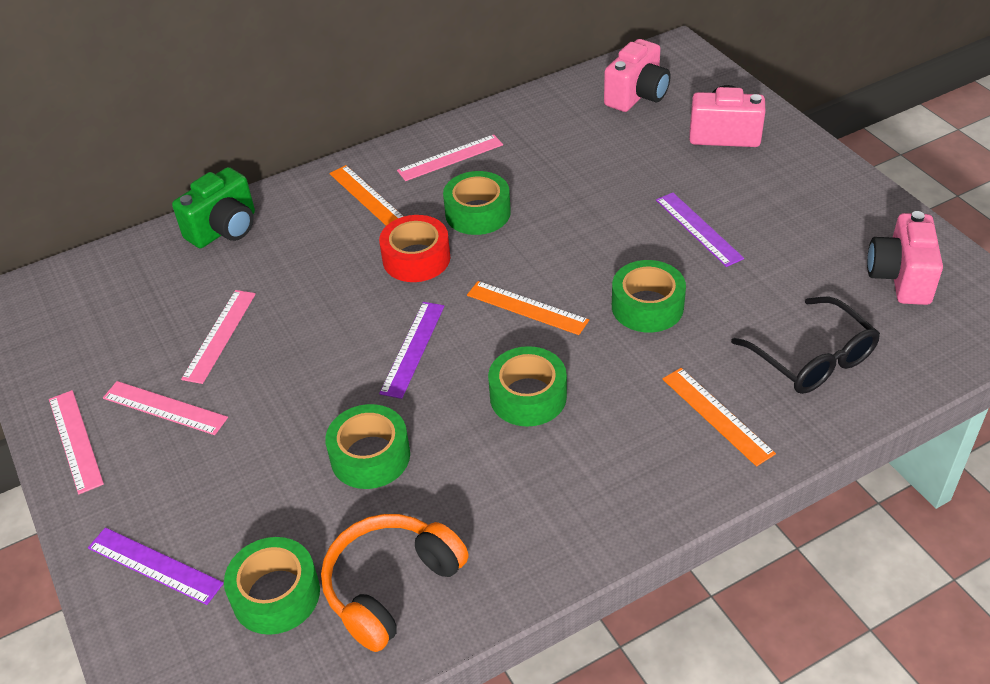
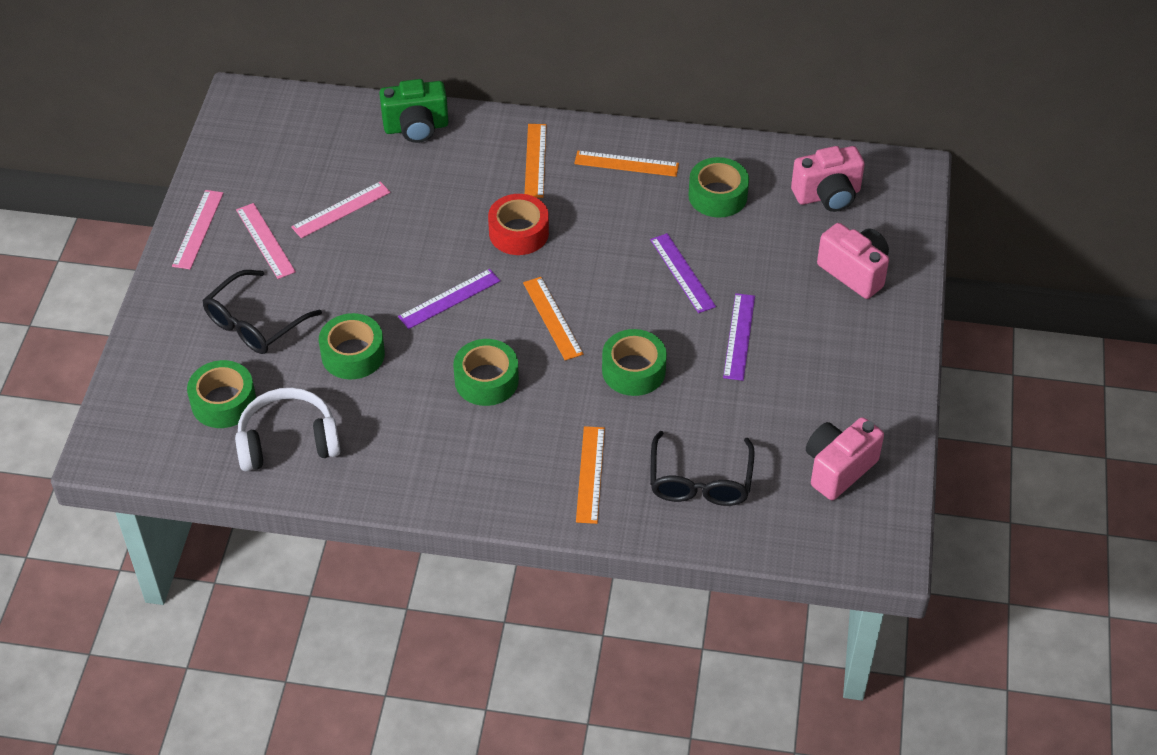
camera: 35 degrees right, 5 degrees up
(155, 565) = (176, 339): purple ruler -> purple ruler (682, 273)
(232, 492) = (255, 323): none -> black glasses
(391, 586) = (288, 441): orange headphones -> white headphones
(450, 158) = (626, 164): pink ruler -> orange ruler
(477, 213) = (597, 223): green tape -> green tape (717, 196)

